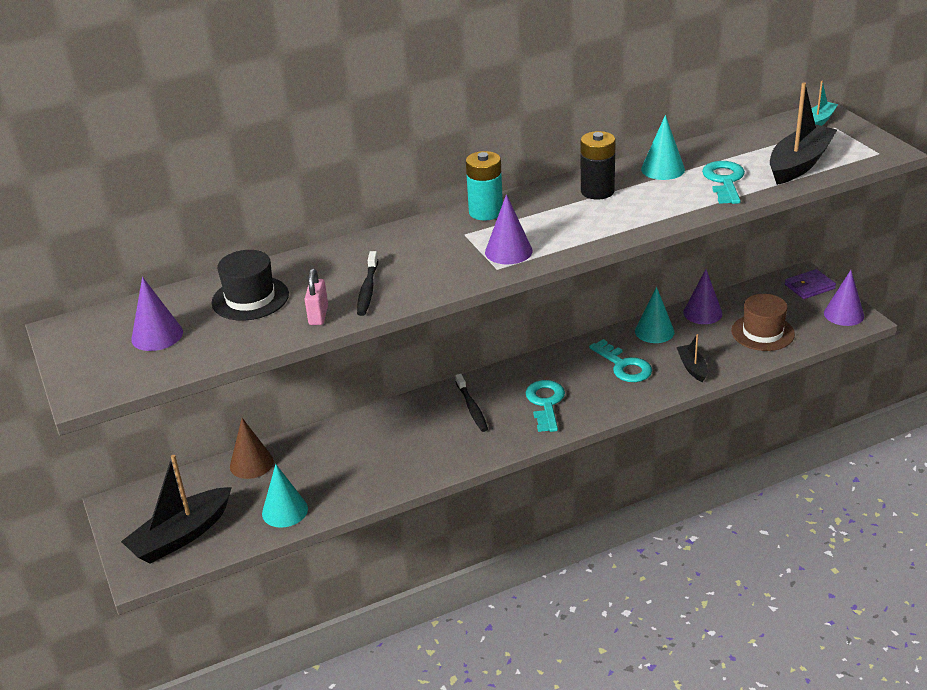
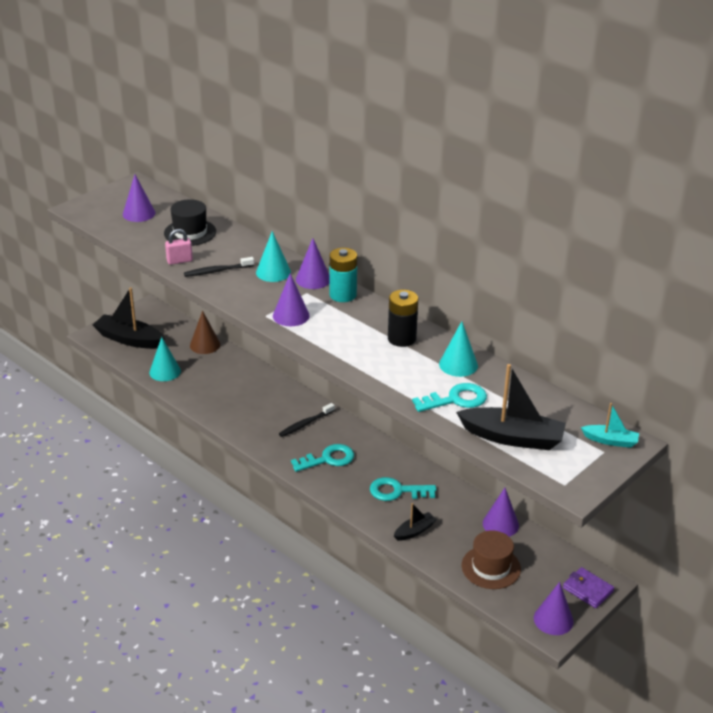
camera: 65 degrees right, 0 degrees up
(438, 226) = (313, 279): none -> purple cone
(624, 366) = (397, 491): turquoise key -> turquoise key turned 60 degrees clockwise
(654, 331) = (455, 500): turquoise cone -> turquoise cone (273, 272)

